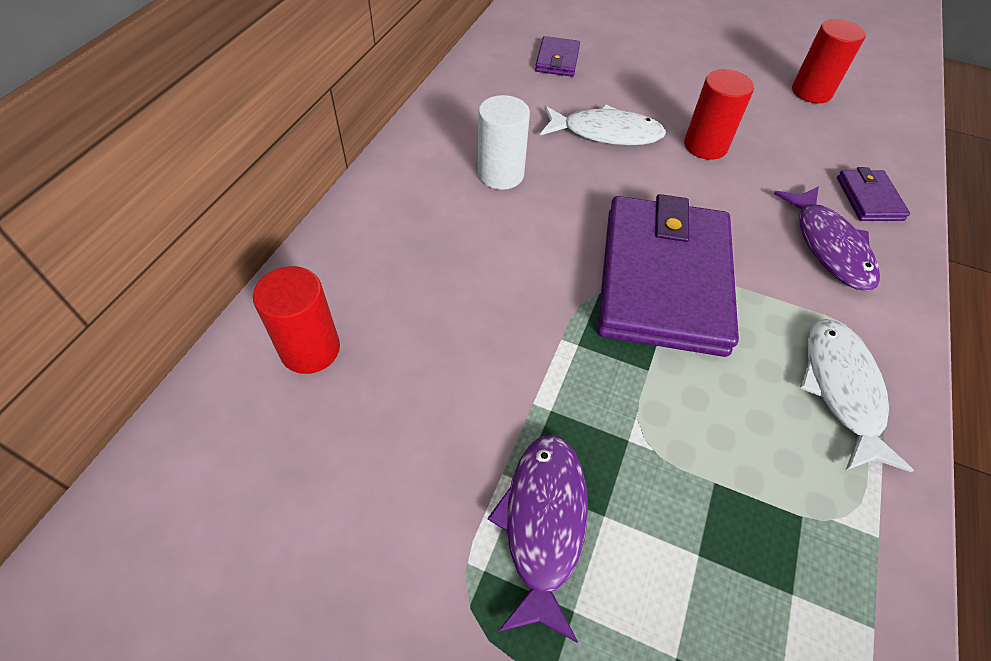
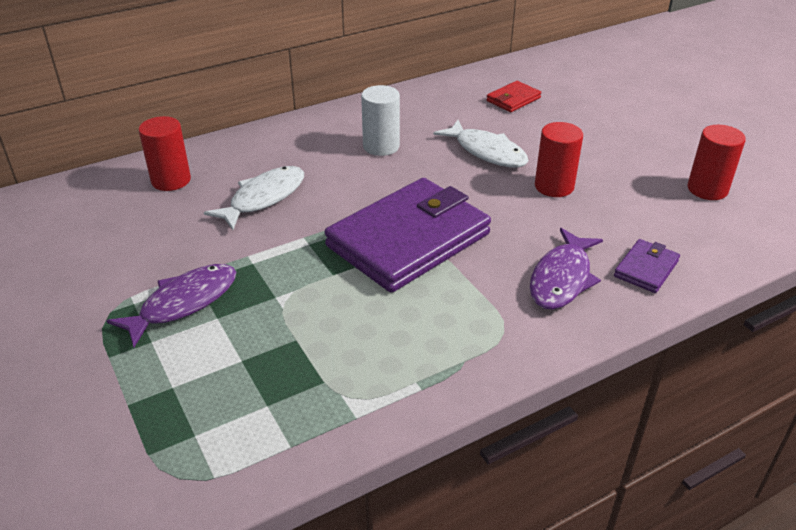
camera: 40 degrees right, 15 degrees down
(557, 60) = (513, 99): purple wallet -> red wallet
(841, 389) = (444, 347): white fish -> white fish (263, 198)

